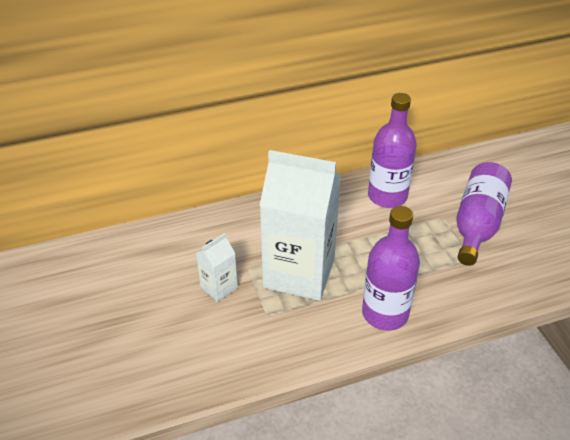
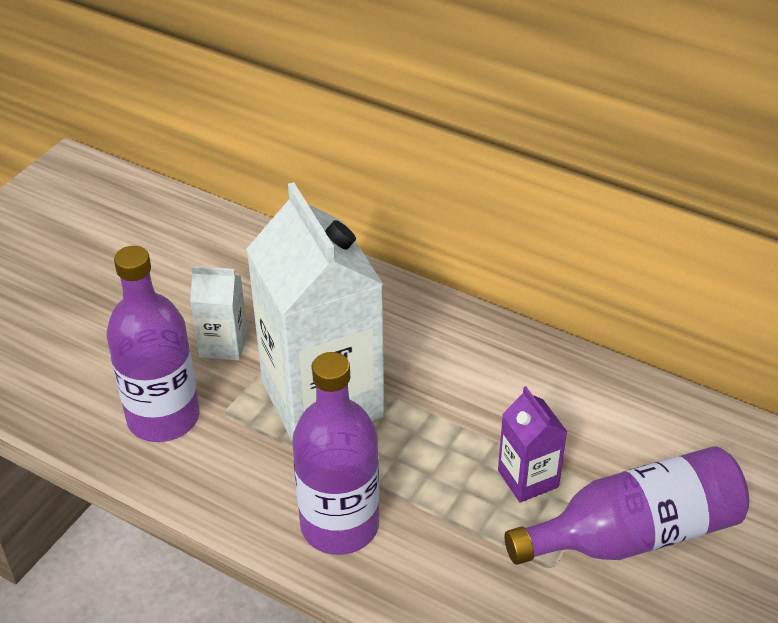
camera: 50 degrees right, 0 degrees up
(387, 196) = (569, 402): purple bottle -> purple bottle (163, 417)
(418, 235) = (528, 479): none -> purple carton

